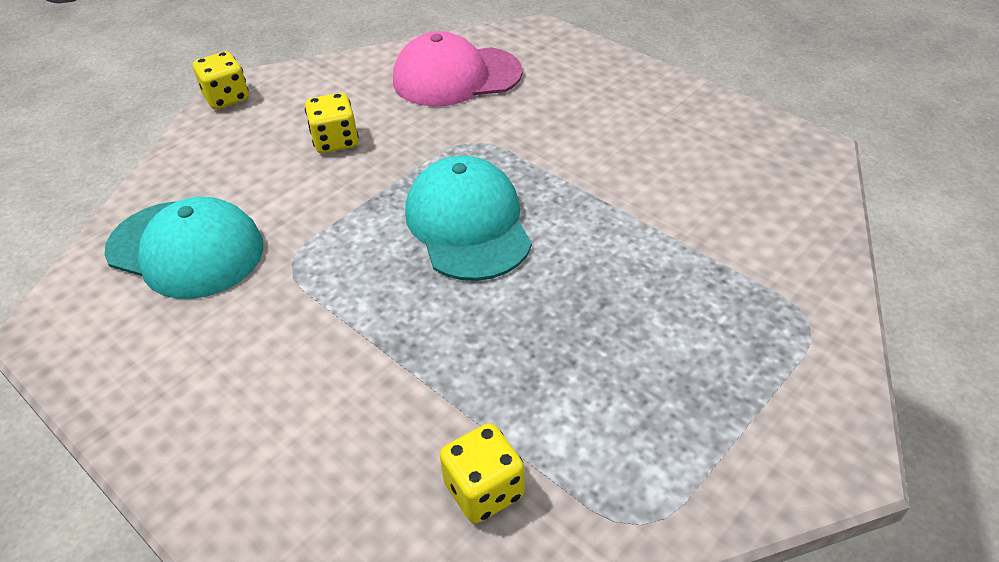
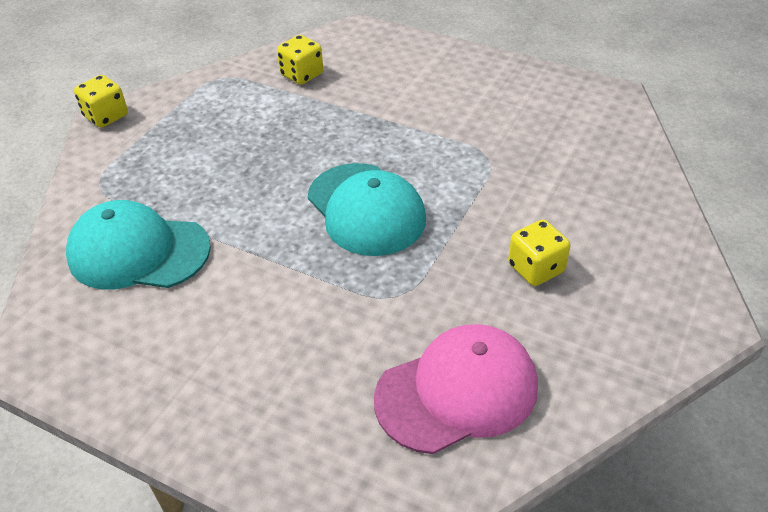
camera: 165 degrees right, 0 degrees up
(186, 249) = (575, 152): turquoise cap -> turquoise cap (138, 252)
(226, 98) = (701, 302): yellow dice -> yellow dice (106, 116)

